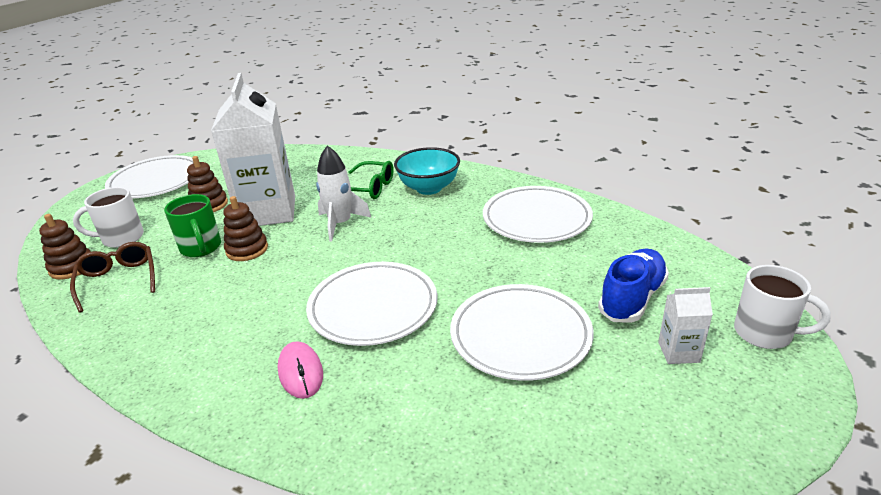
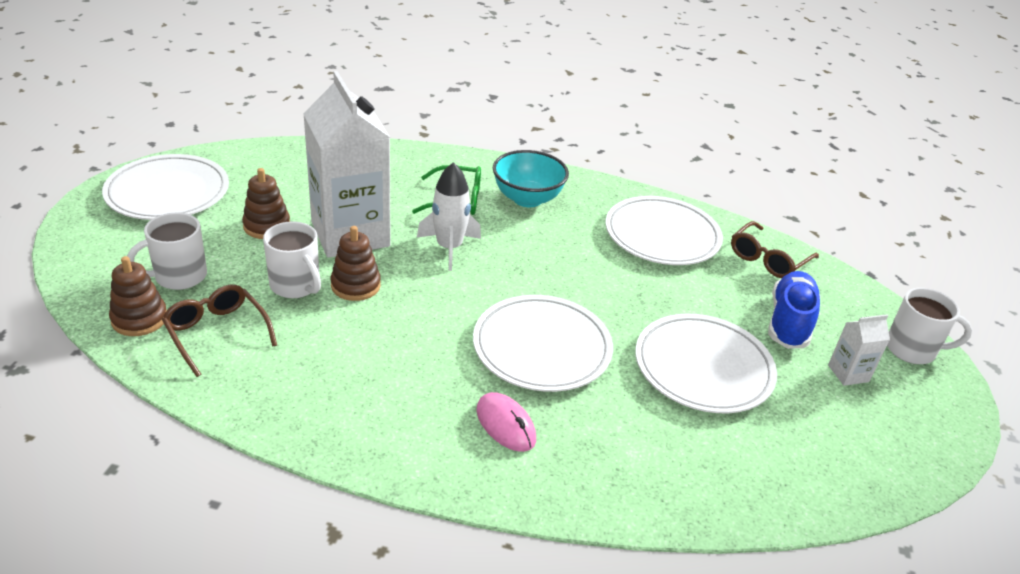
camera: 20 degrees left, 5 degrees up
(201, 248) = (296, 286): green mug -> white mug
(634, 241) = (768, 259): none -> brown glasses

